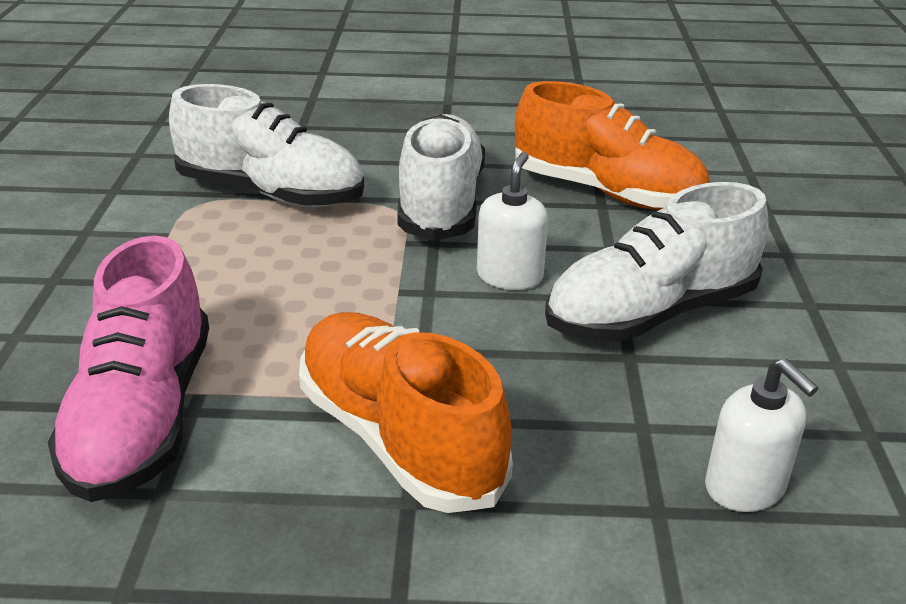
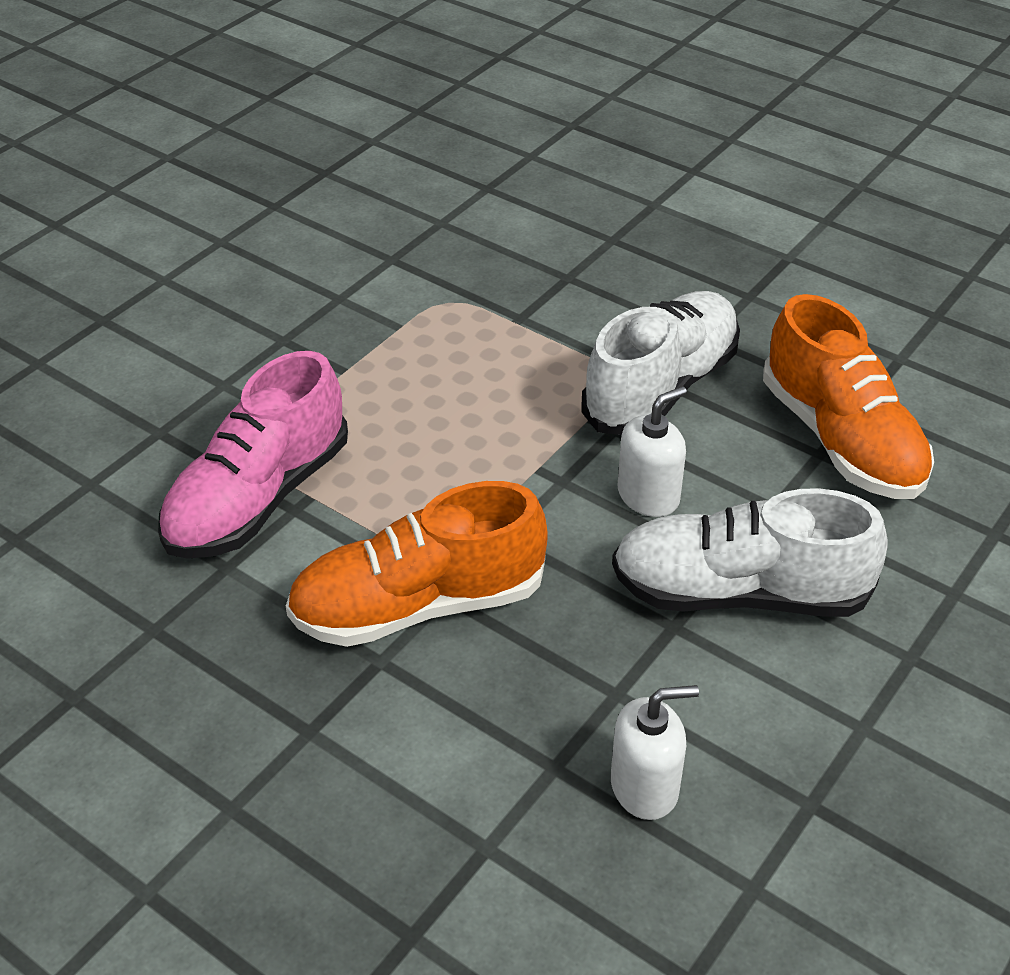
camera: 35 degrees right, 10 degrees up
(271, 193) = (519, 314): white shoe -> none
(399, 438) = (418, 606): orange shoe -> orange shoe turned 105 degrees counterclockwise
(745, 487) = (645, 787): white soap dispenser -> white soap dispenser turned 105 degrees counterclockwise

